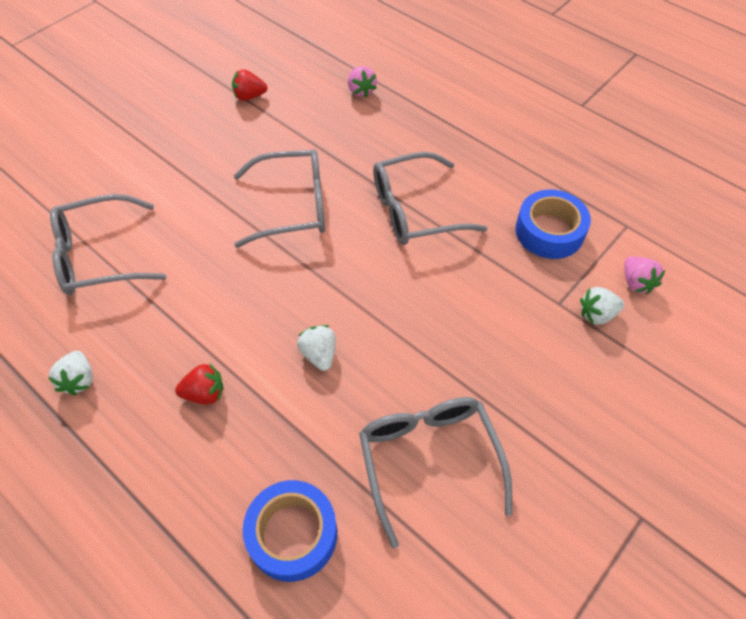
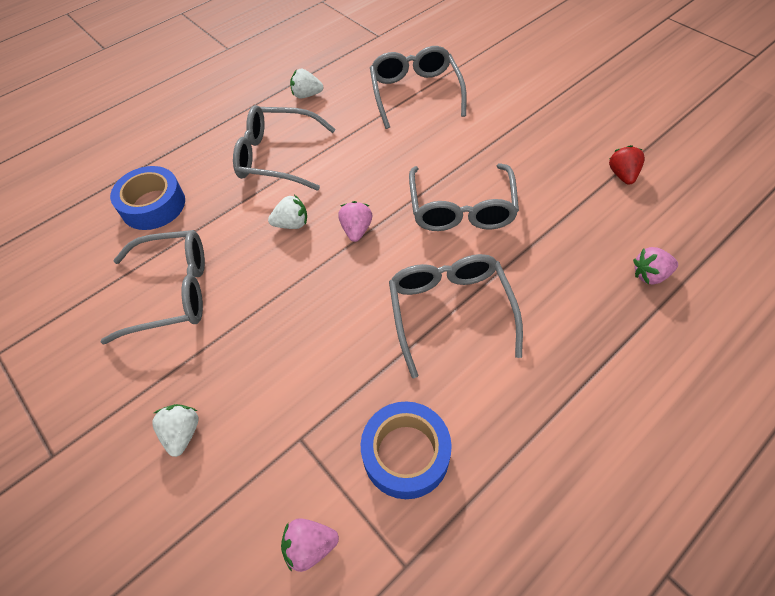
camera: 100 degrees right, 0 degrees up
(205, 393) = (277, 157): red strawberry -> grey glasses
(325, 291) = (356, 230): none -> pink strawberry
(597, 314) = (276, 479): white strawberry -> white strawberry (182, 433)

